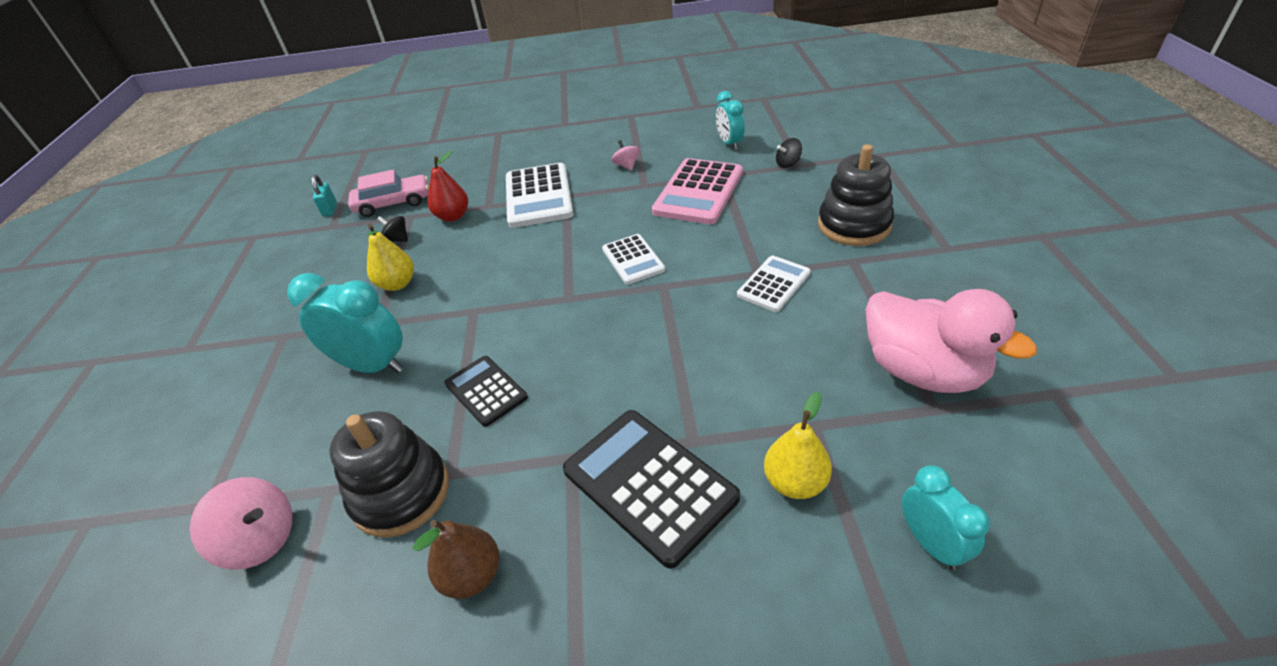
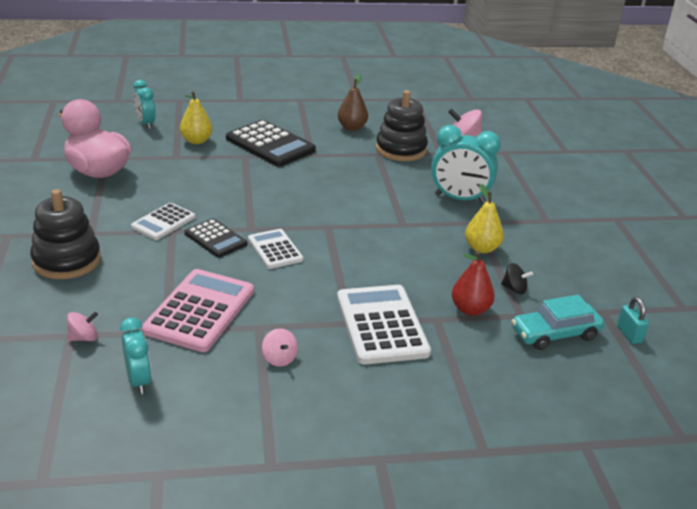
camera: 170 degrees right, 10 degrees down
(393, 203) = (555, 334): pink car -> turquoise car
(486, 391) = (372, 182): black calculator -> black calculator (215, 239)
(787, 164) = (84, 338): black spinning top -> pink spinning top

